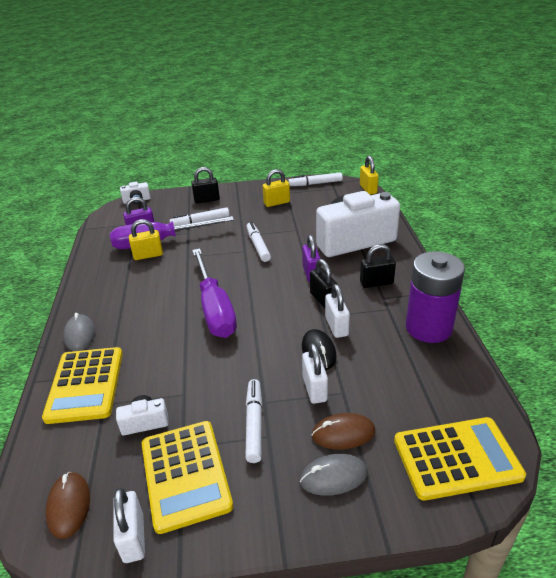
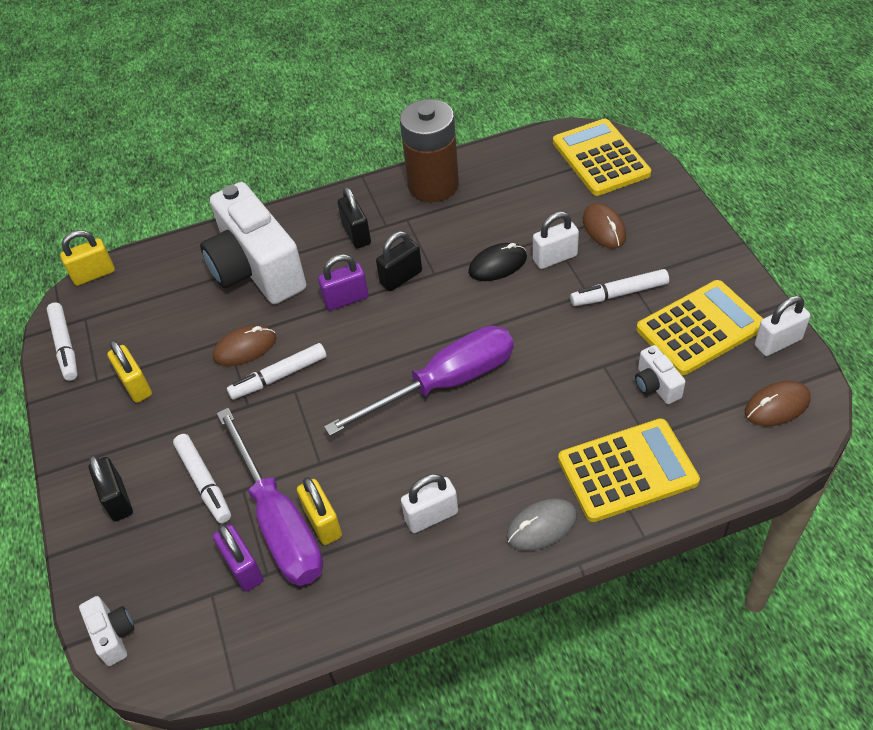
camera: 100 degrees left, 15 degrees up
(286, 235) = (245, 348): none -> brown mouse
(333, 477) = (653, 227): grey mouse -> none
(336, 326) = (450, 257): white padlock -> white padlock (431, 516)
(428, 328) = (433, 185): purple battery -> brown battery

